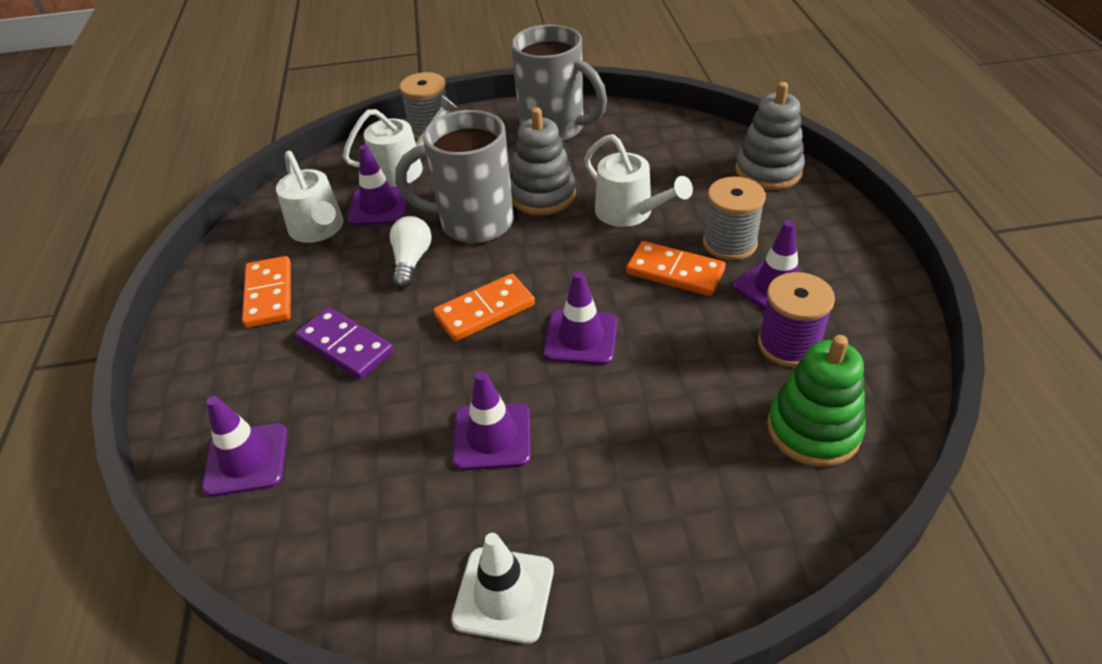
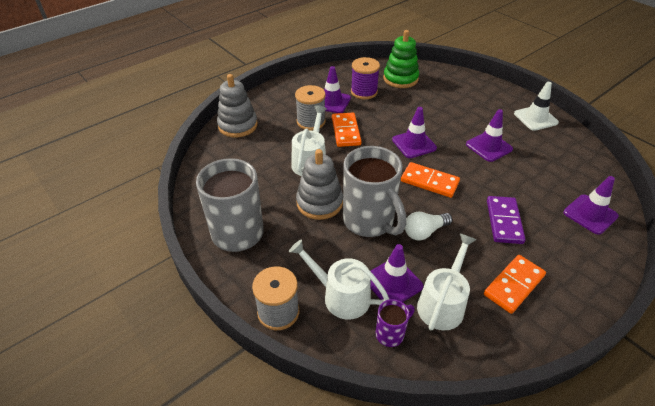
camera: 125 degrees left, 0 degrees up
(334, 183) = (390, 333): none -> purple mug

